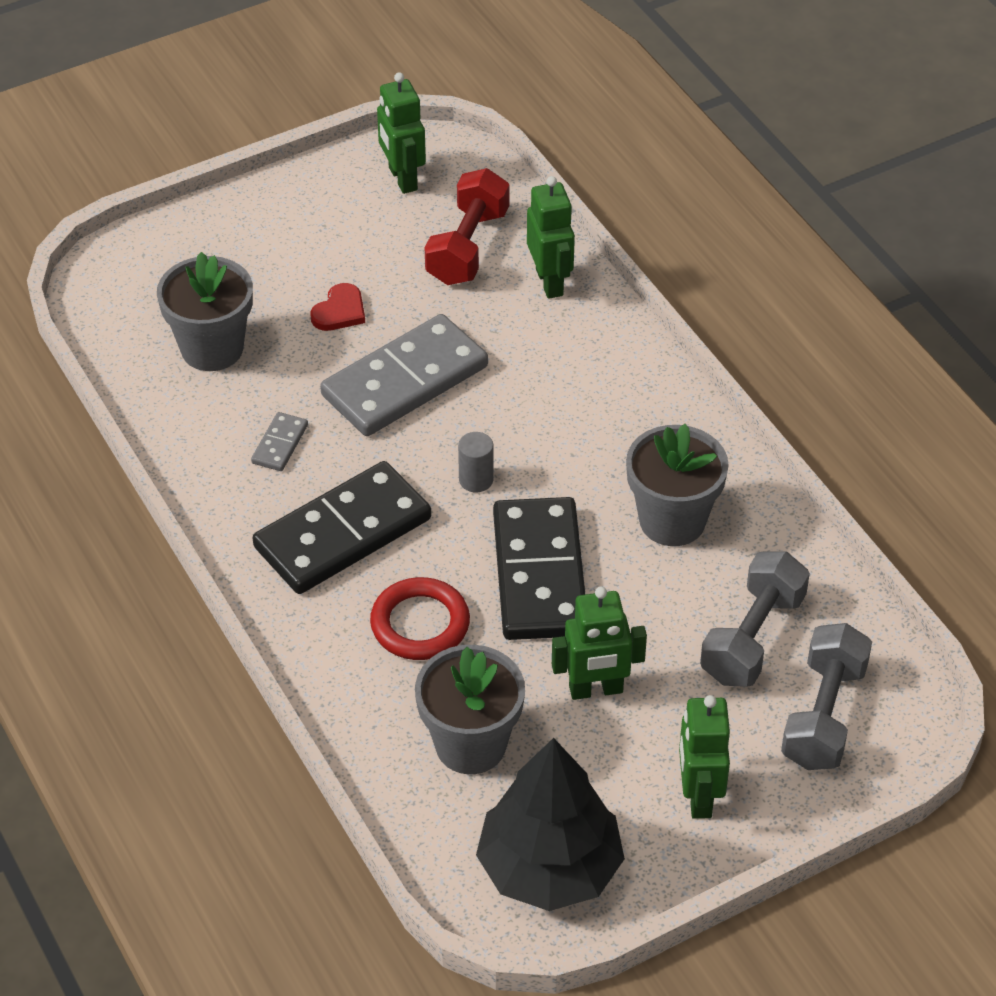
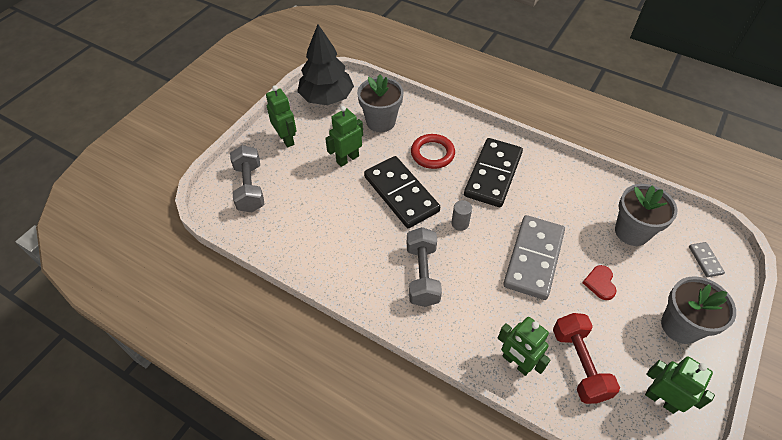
camera: 150 degrees right, 5 degrees up
(280, 444) = (555, 200): grey domino -> grey domino (705, 260)
(672, 521) = (359, 245): grey flower pot -> grey flower pot (680, 326)
(752, 638) = (294, 207): grey dumbbell -> grey dumbbell (422, 275)

